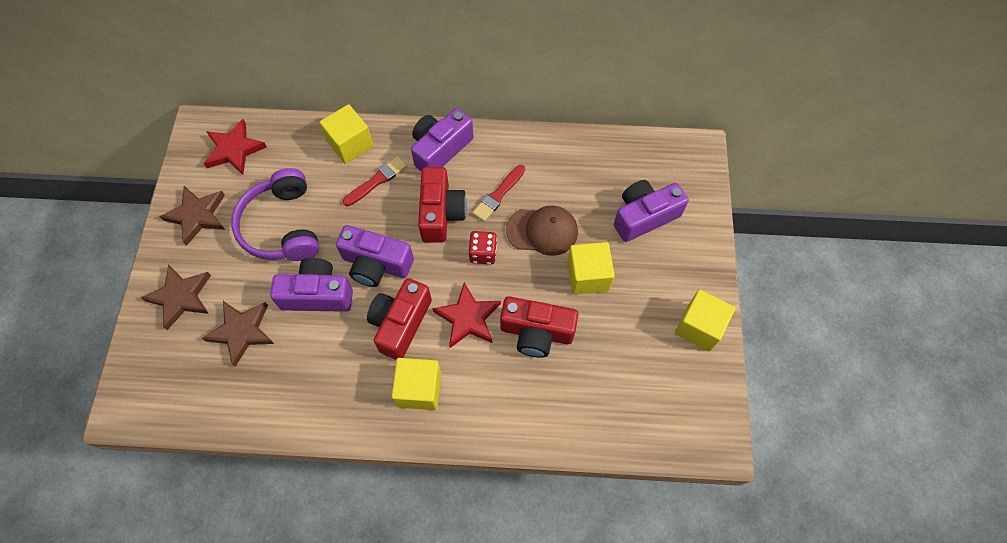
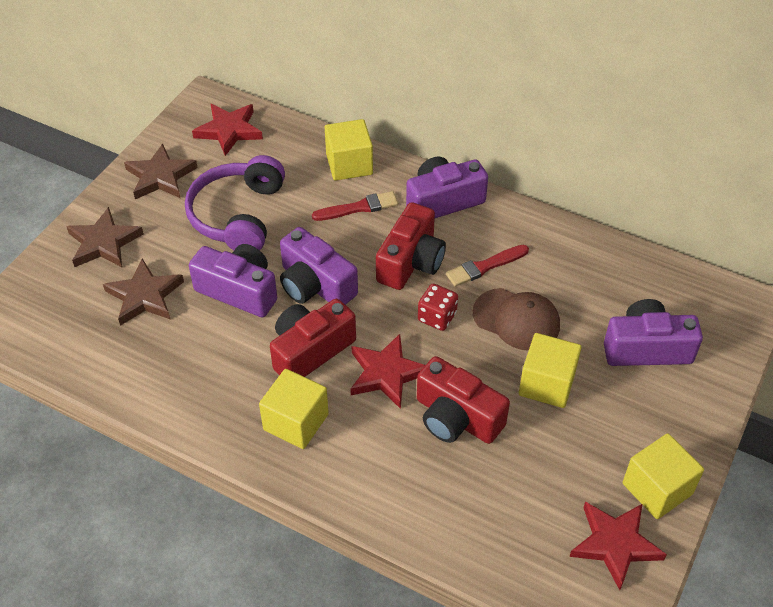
camera: 25 degrees right, 15 degrees down
(690, 383) = (615, 544): none -> red star

